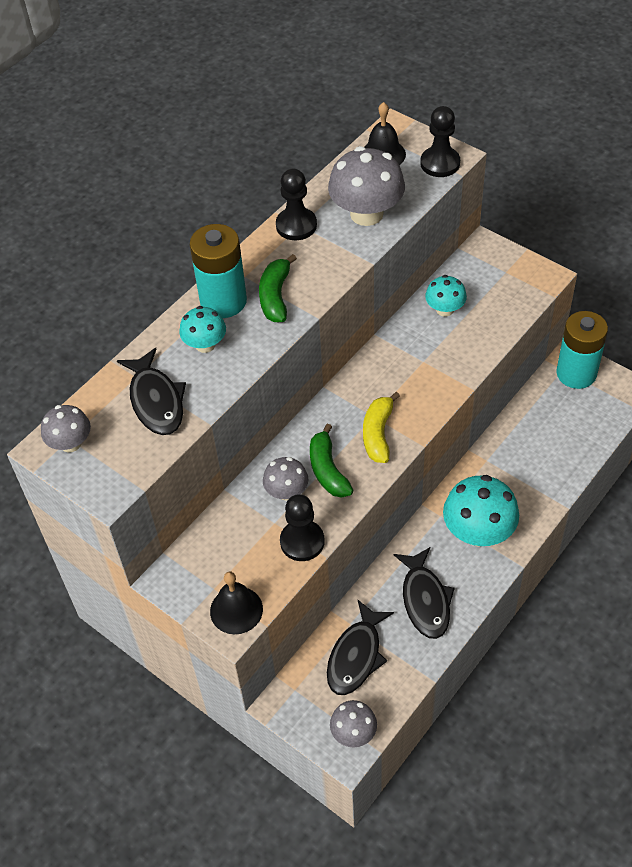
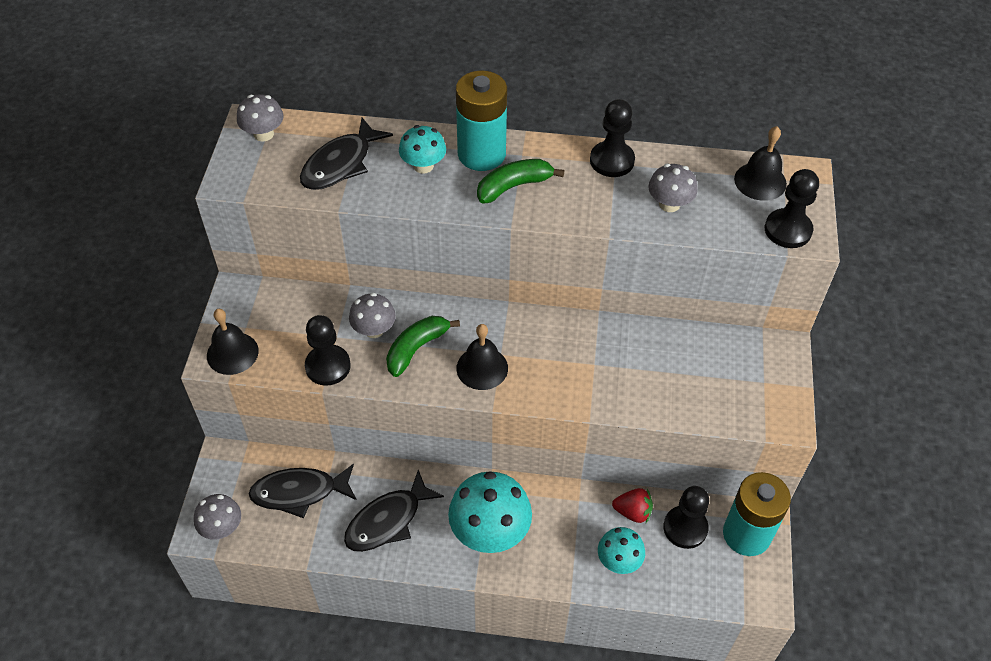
camera: 55 degrees right, 0 degrees up
(366, 214) = (669, 204): grey mushroom -> grey mushroom, size x0.57
(378, 434) = (482, 368): yellow banana -> black bell
(445, 309) = (672, 352): turquoise mushroom -> turquoise mushroom (619, 560)
(517, 431) = (633, 512): none -> red strawberry
(550, 406) = (685, 528): none -> black pawn

